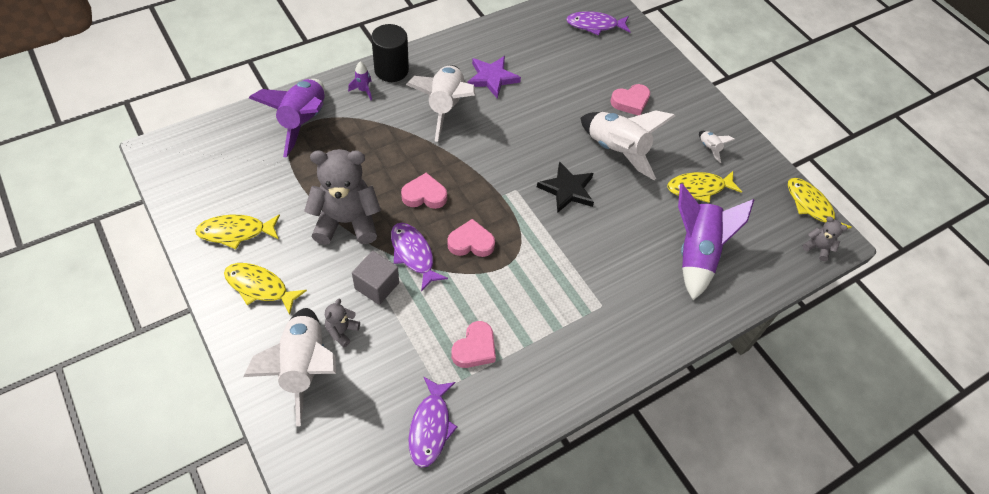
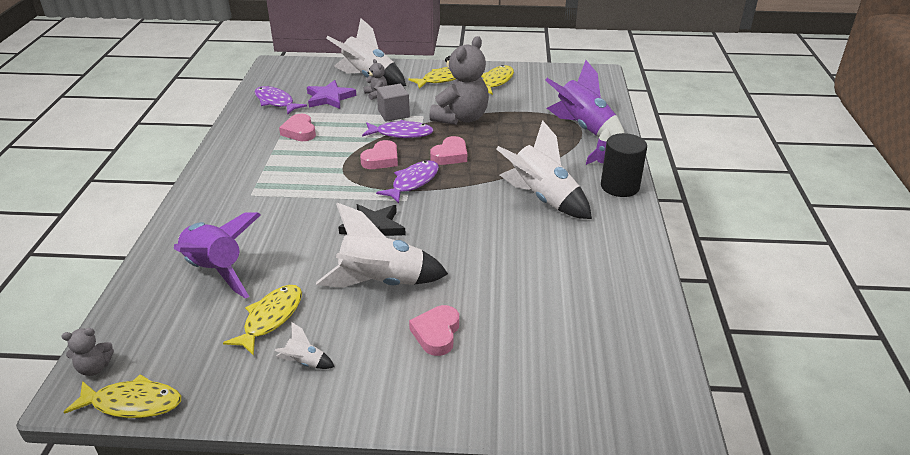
camera: 130 degrees right, 20 degrees down
(492, 78) = (562, 243): purple star -> purple star (329, 98)
(595, 25) = (601, 377): purple fish -> purple fish (413, 182)

